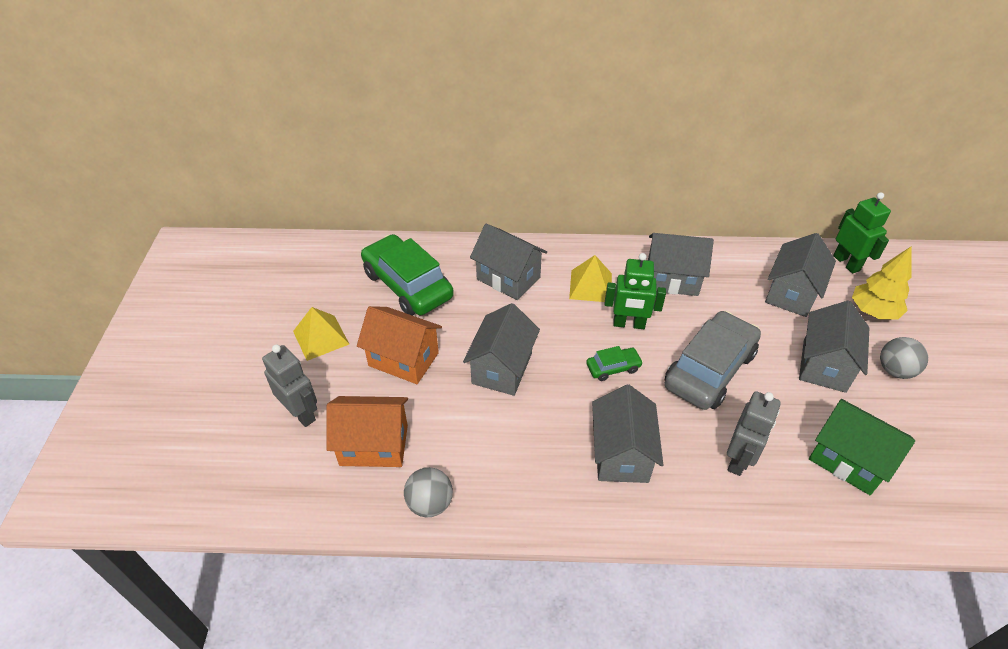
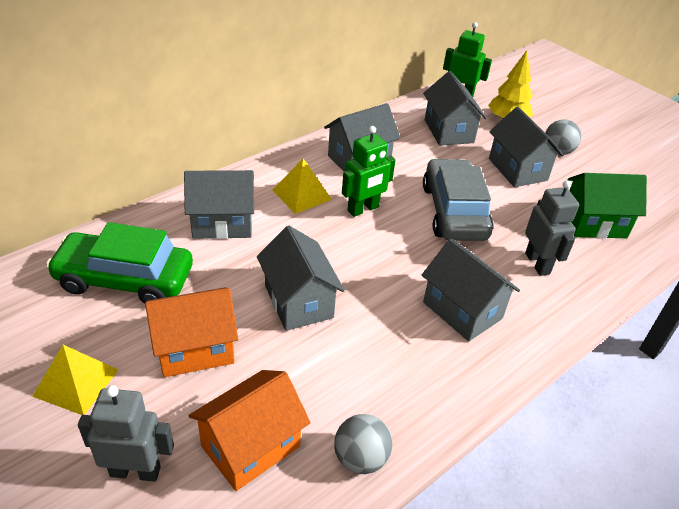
camera: 45 degrees left, 5 degrees down
(613, 368) = (387, 249): green car -> none

